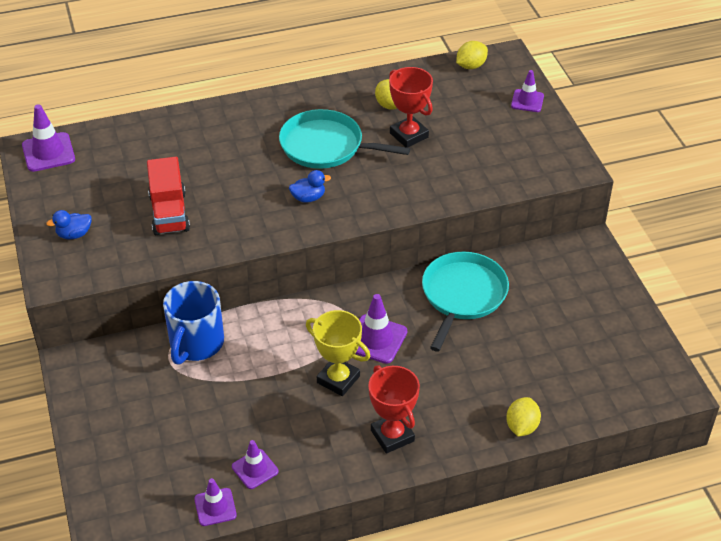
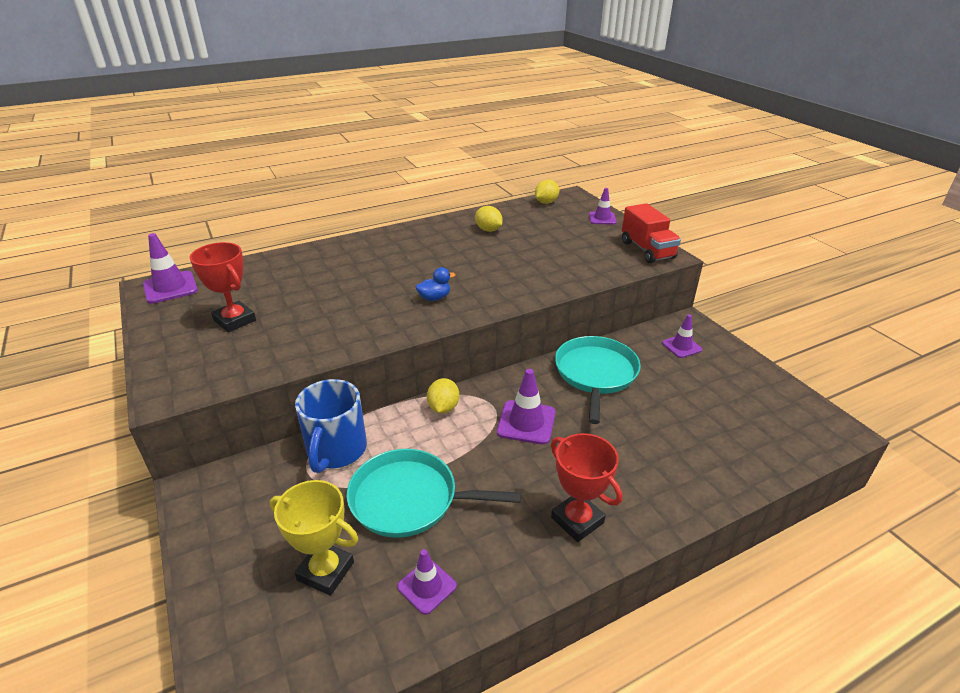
camera: 10 degrees left, 10 degrees down
(74, 234) = (193, 351): blue duck -> none
(169, 213) = (296, 323): red truck -> red truck (647, 250)
(215, 507) = (384, 648): purple traffic cone -> purple traffic cone (681, 346)
(326, 146) = (441, 260): turquoise pan -> turquoise pan (409, 499)
(338, 379) = (498, 467): yellow trophy -> yellow trophy (325, 571)
(409, 135) = (512, 247): red trophy -> red trophy (235, 320)
(521, 426) = (711, 490): yellow lemon -> yellow lemon (443, 408)

